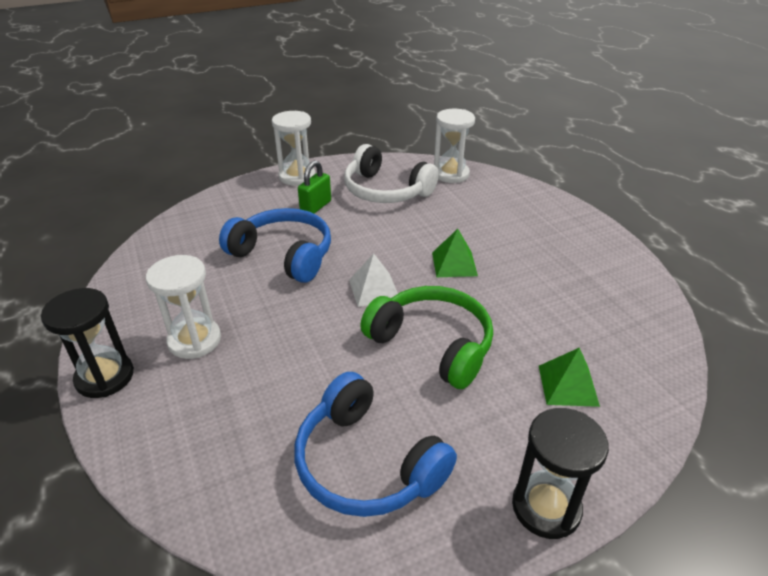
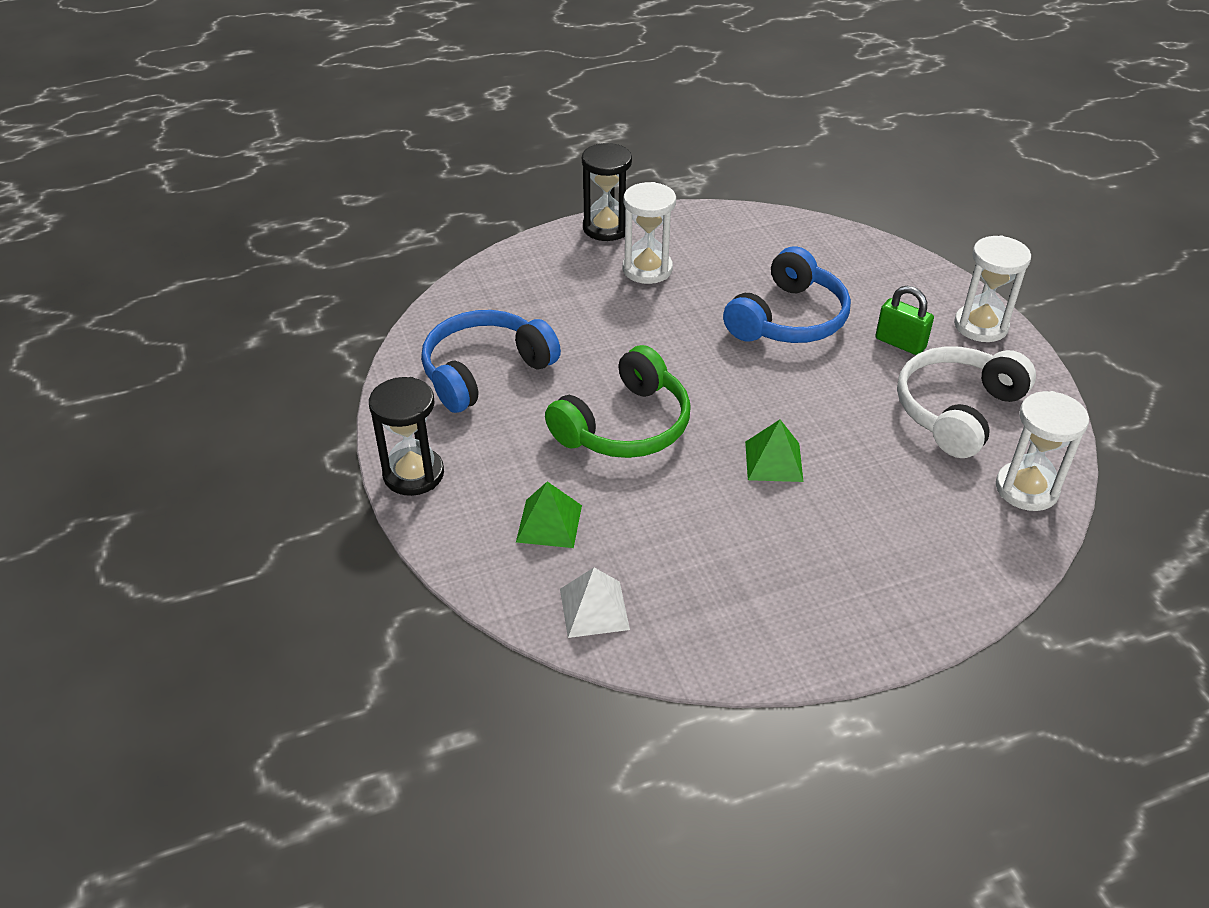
camera: 95 degrees right, 5 degrees up
(374, 289) = (722, 387): white pyramid -> white pyramid (594, 609)

